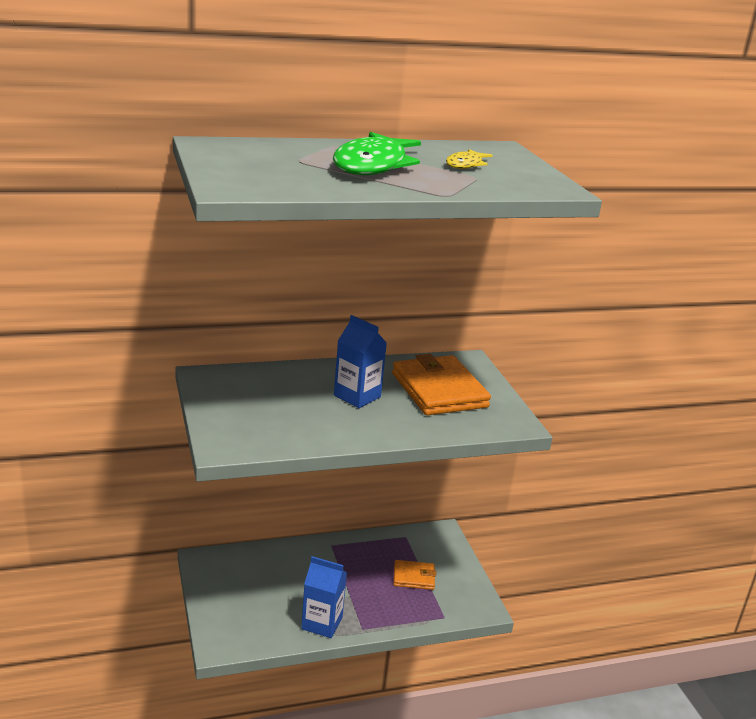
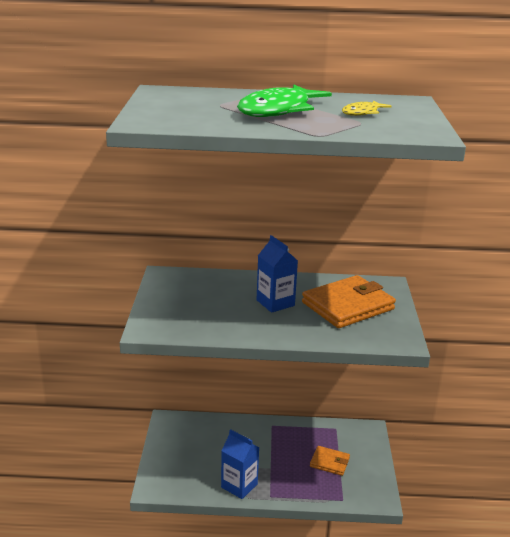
camera: 20 degrees right, 0 degrees up
(439, 390) = (348, 306): orange wallet -> orange wallet turned 60 degrees clockwise

